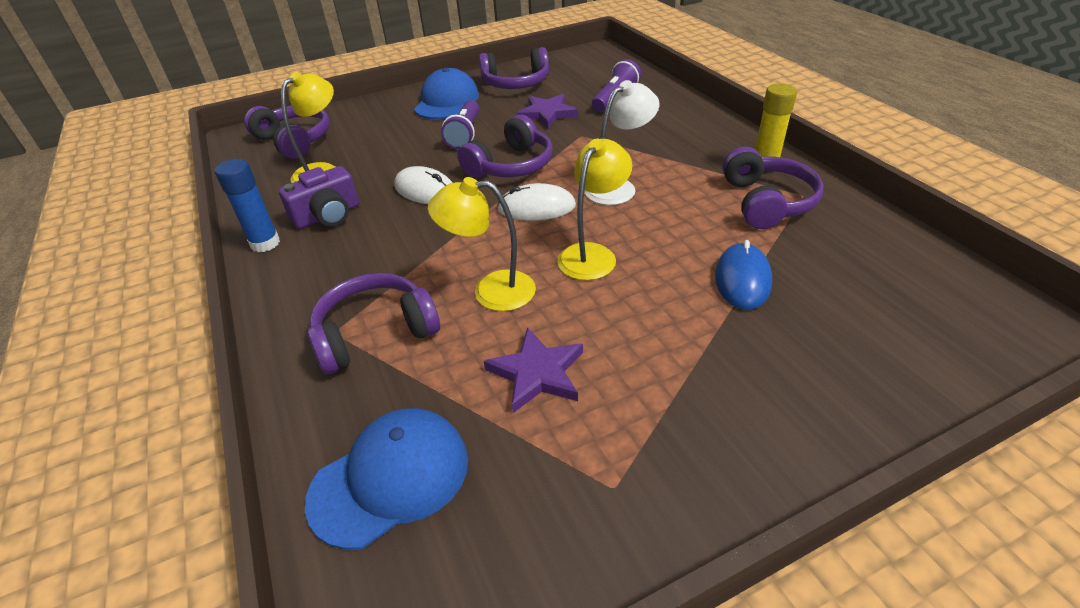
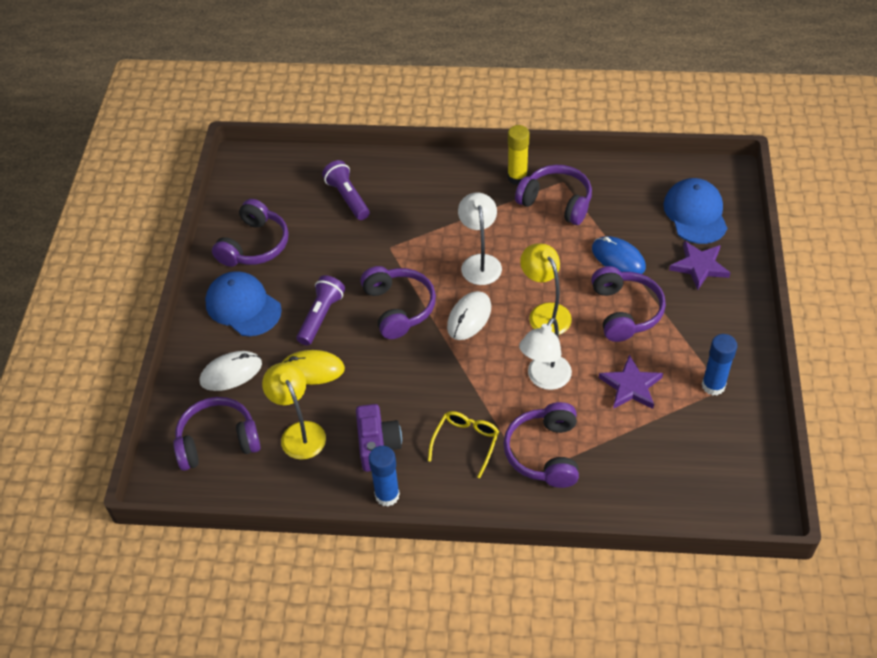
camera: 60 degrees left, 10 degrees up
(361, 267) = (466, 442): none -> yellow glasses
(390, 478) = (665, 477): blue cap -> blue cap (695, 213)
(400, 152) = (312, 369): none -> yellow mouse
(425, 190) = (391, 372): white mouse -> white mouse (231, 373)
(465, 134) = (321, 316): purple flashlight -> purple flashlight turned 105 degrees counterclockwise
(491, 291) = (544, 379): yellow lamp -> white lamp
(547, 114) = (334, 251): purple star -> purple star (699, 266)
(610, 472) = (713, 386): none -> blue glue stick
(661, 318) = (625, 311): none -> purple headphones

